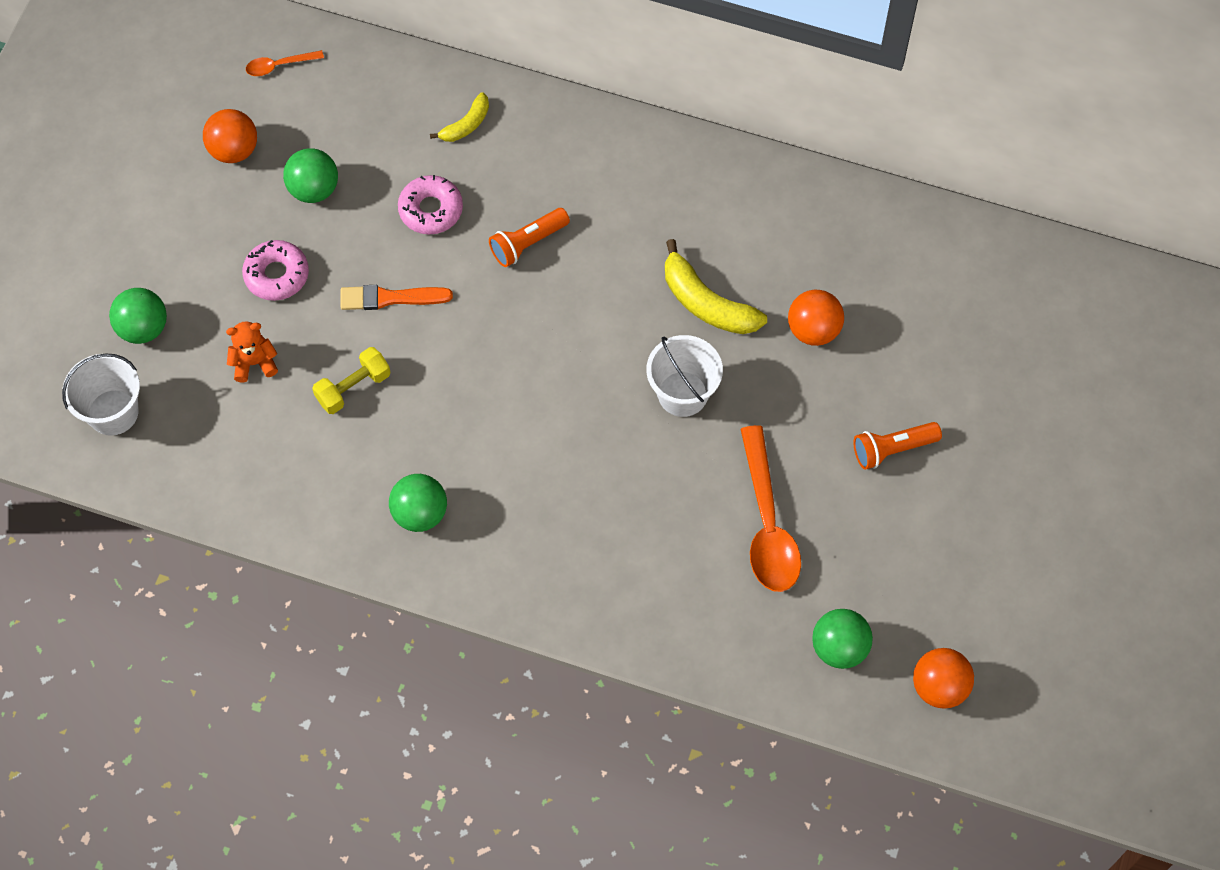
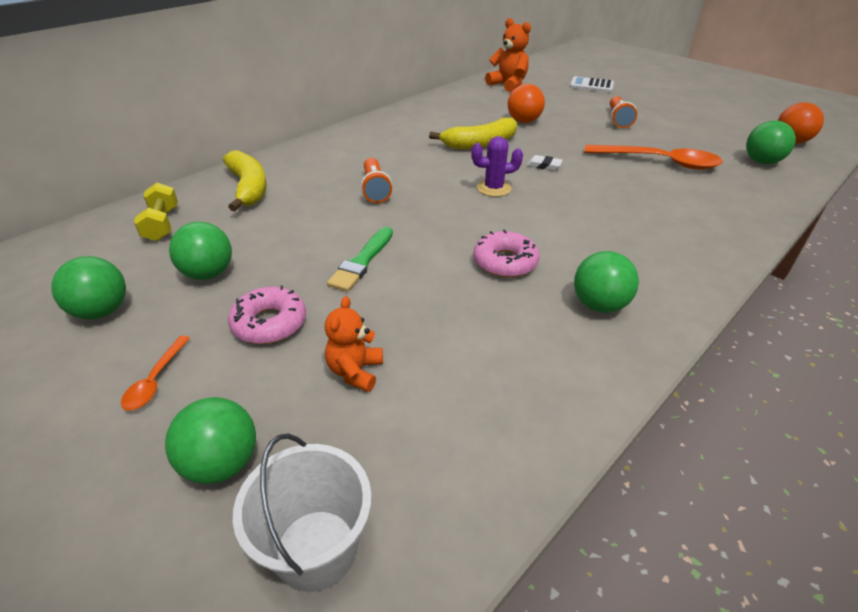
camera: 65 degrees left, 25 degrees down
(234, 150) = (102, 311): orange ball -> green ball
(279, 66) = (63, 258): orange spoon -> orange spoon (155, 380)
(353, 388) = (437, 308): yellow dumbbell -> yellow dumbbell (162, 224)
(390, 298) = (362, 261): orange brush -> green brush
(431, 210) = (301, 221): pink donut -> pink donut (505, 262)
(466, 125) = (248, 188): yellow banana -> yellow banana, size x1.73
(593, 359) = (493, 188): none -> purple cactus
(682, 394) = (544, 165): white bucket -> white eraser
(953, 264) = (508, 85): none -> orange teddy bear
(1025, 383) = (591, 86): none -> white calculator

